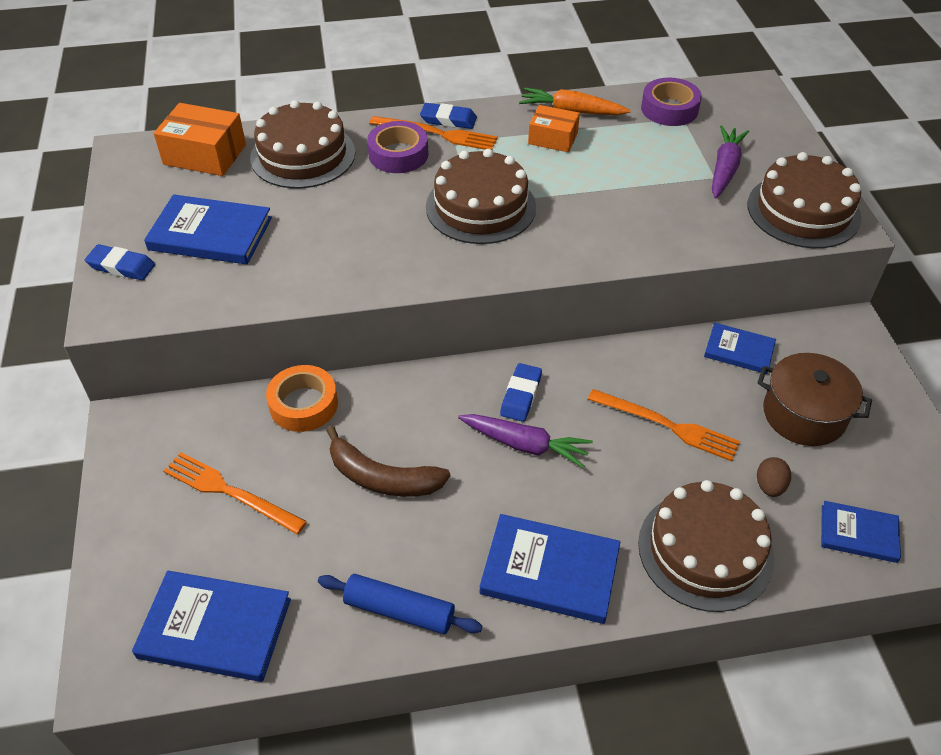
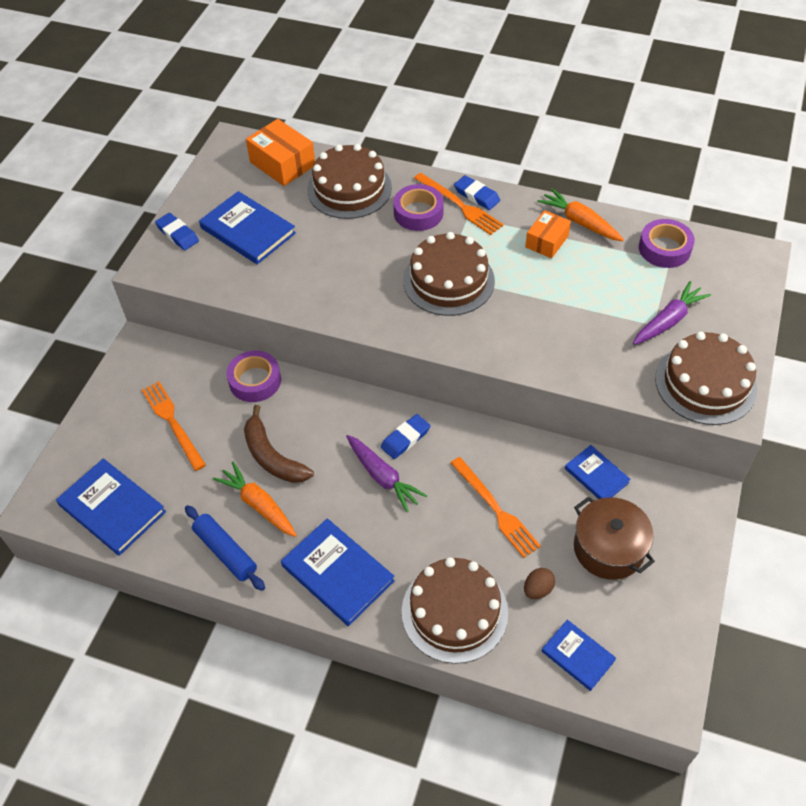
camera: 30 degrees right, 5 degrees up
(303, 404) = (255, 381): orange tape -> purple tape
(403, 538) = (258, 505): none -> orange carrot
(553, 138) = (546, 241): orange box -> orange box turned 75 degrees clockwise

